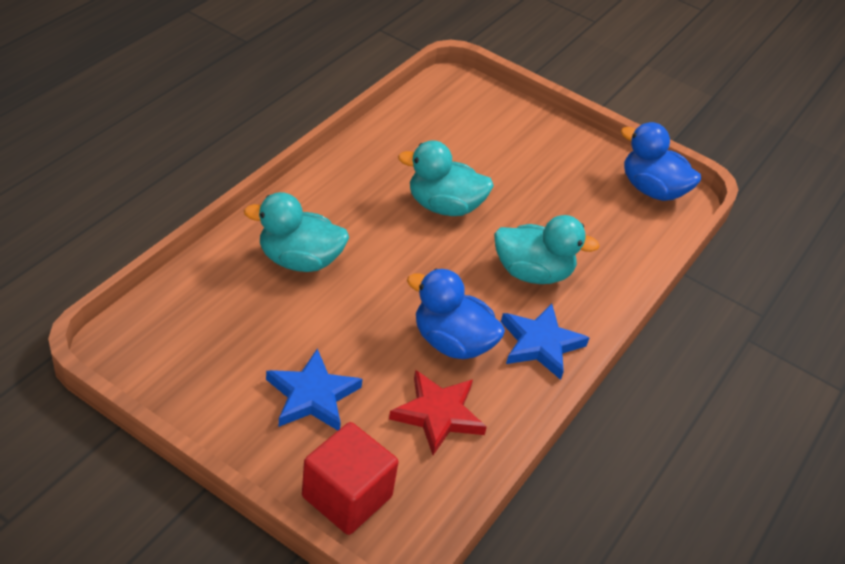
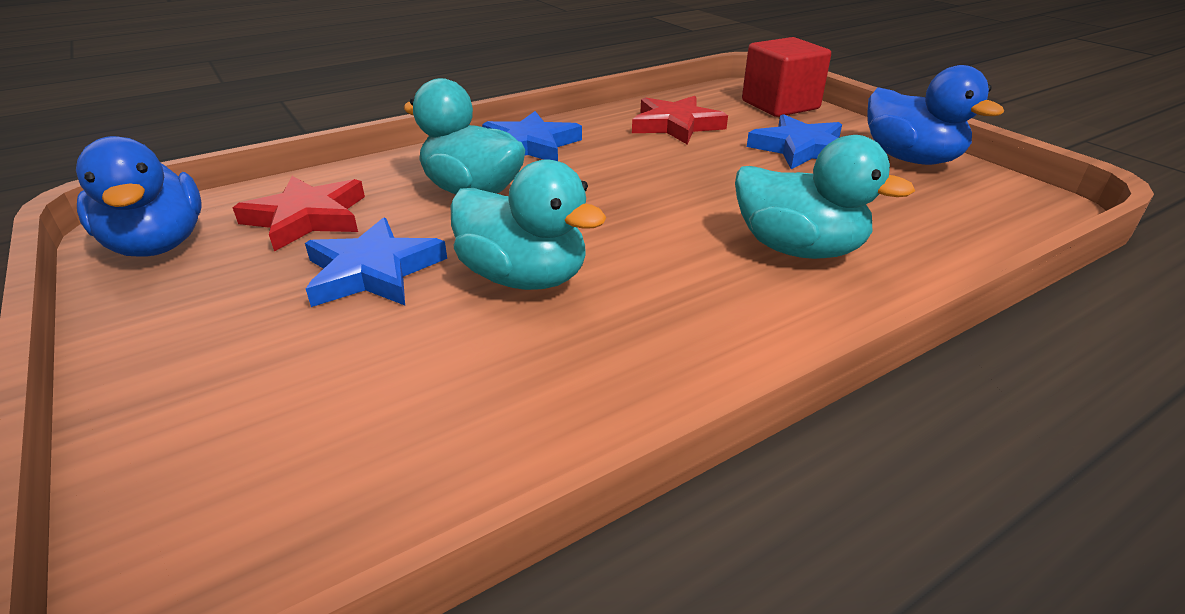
camera: 150 degrees left, 10 degrees down
(452, 342) = (628, 158): blue duck -> blue duck (910, 159)
(523, 195) = (373, 271): none -> blue star
(603, 225) = (307, 218): none -> red star

